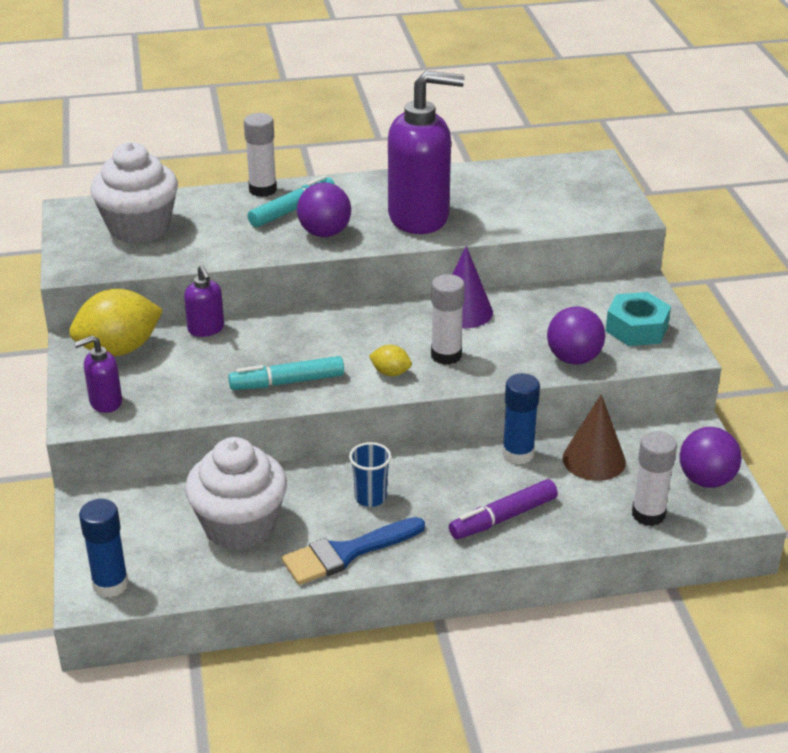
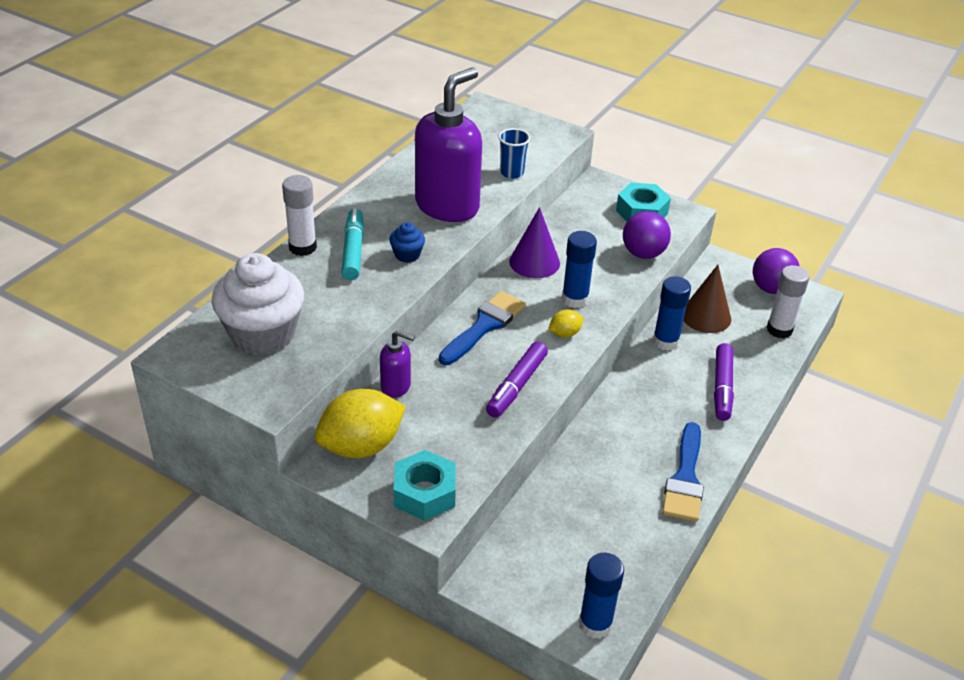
camera: 50 degrees left, 5 degrees up
(105, 402) = (424, 493): purple soap dispenser -> turquoise nut
(119, 349) = (361, 446): yellow lemon -> yellow lemon turned 45 degrees clockwise
(239, 526) = (601, 514): white cupcake -> none
(287, 382) = (516, 386): turquoise marker -> purple marker
(324, 233) = (407, 255): purple ball -> blue cupcake
(339, 330) = (484, 326): none -> blue brush
(370, 498) = (639, 432): blue cup -> blue cup (512, 173)
(446, 355) = (575, 299): white glue stick -> blue glue stick

